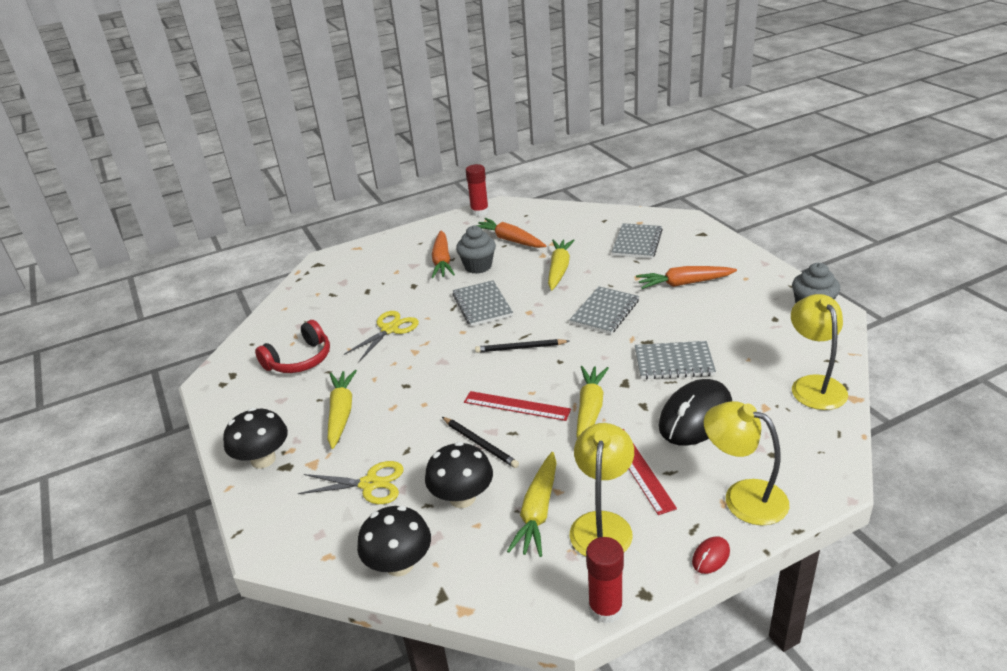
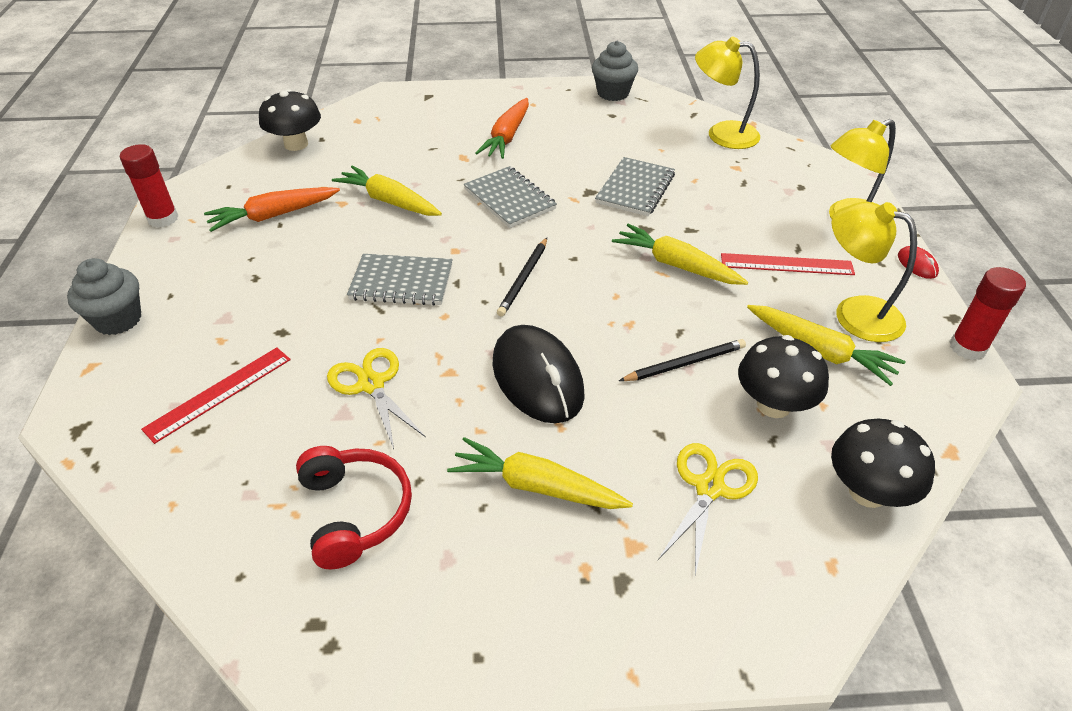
camera: 70 degrees left, 10 degrees up
(263, 459) = (588, 611): black mushroom -> black mushroom (296, 144)
(442, 261) = (250, 287): orange carrot -> none
(478, 266) = (304, 260): grey cupcake -> grey cupcake (118, 320)
(516, 406) = (633, 314): red ruler -> red ruler (219, 393)
(637, 243) = (397, 135): grey notebook -> none
(695, 417) = (727, 206): black mouse -> black mouse (537, 378)

